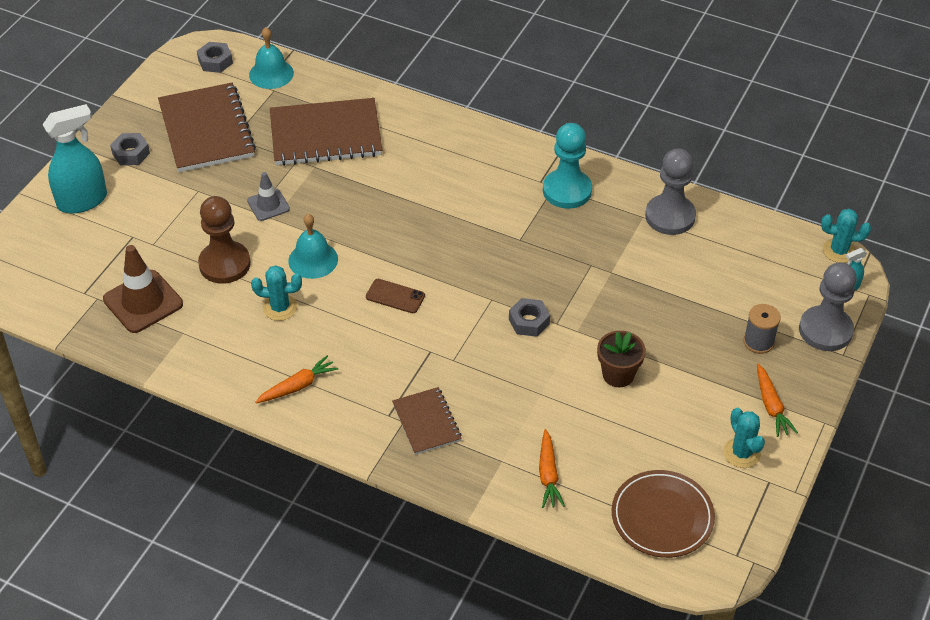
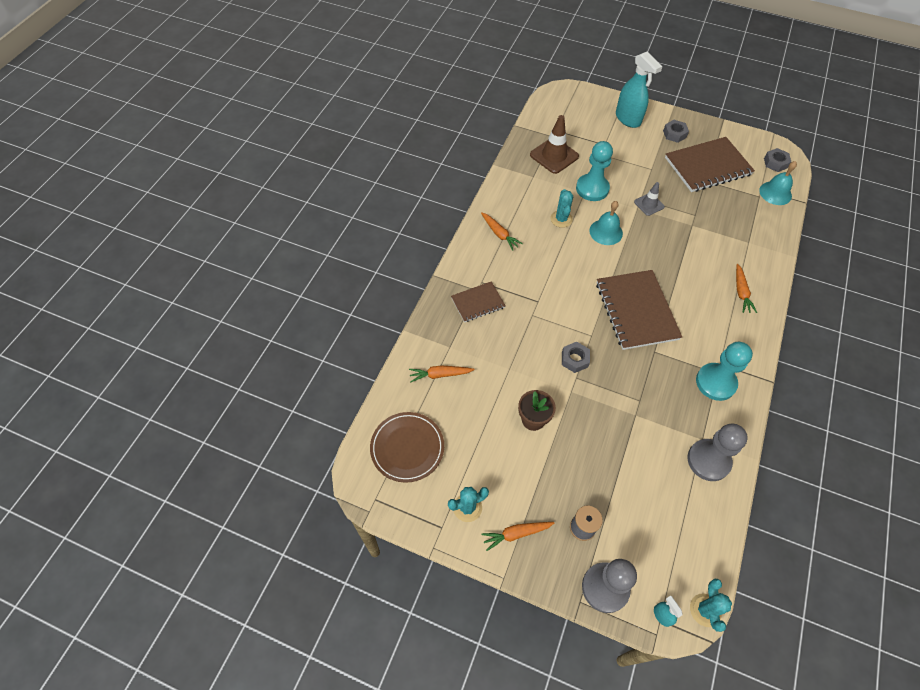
camera: 85 degrees right, 10 degrees up
(224, 264) = (592, 189): brown pawn -> turquoise pawn
(325, 135) = (725, 228): brown notebook -> brown notebook (636, 311)
(395, 296) = (583, 278): brown phone -> none
(434, 141) = (741, 292): none -> orange carrot

